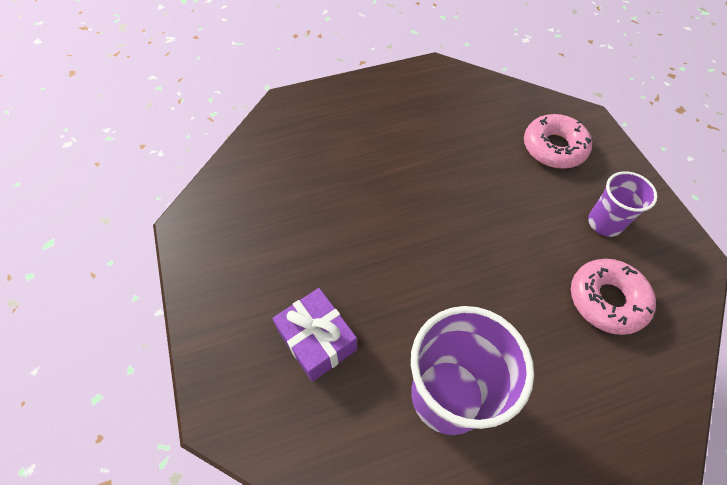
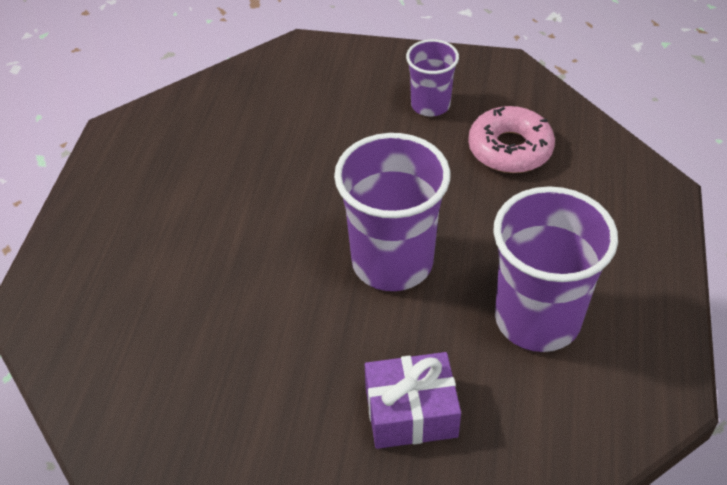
camera: 60 degrees left, 10 degrees down
(436, 268) = (392, 262): none -> purple cup
(554, 148) = (316, 92): pink donut -> none

